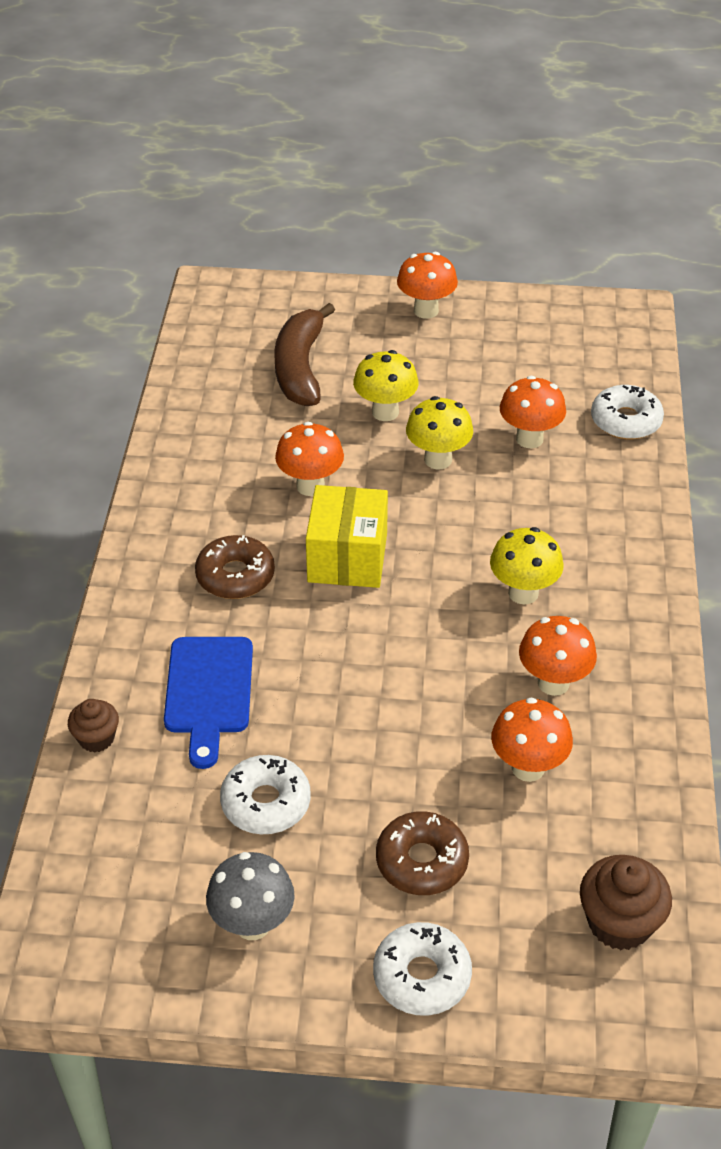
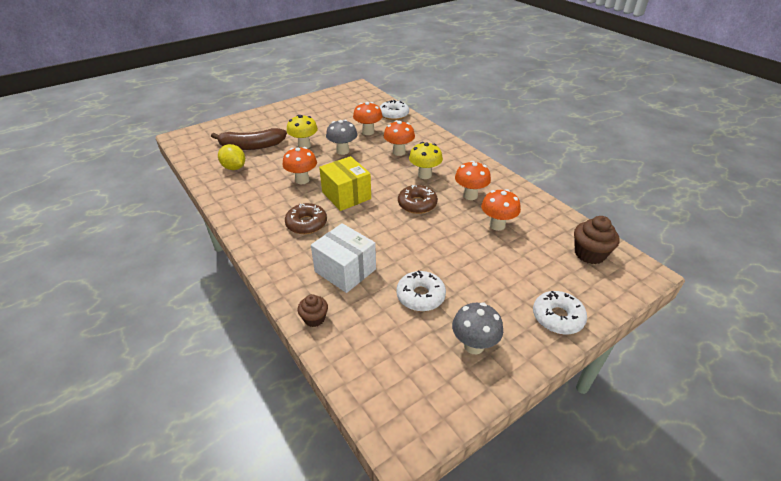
camera: 40 degrees left, 5 degrees down
(208, 692) = (345, 270): blue cutting board -> white box
(233, 401) = (234, 168): none -> yellow lemon
(300, 368) = (251, 146): brown banana -> brown banana turned 60 degrees counterclockwise
(422, 861) = (504, 278): brown donut -> brown donut (417, 204)
(426, 310) = (283, 112): orange mushroom -> orange mushroom (399, 152)
(438, 460) = (343, 151): yellow mushroom -> grey mushroom

